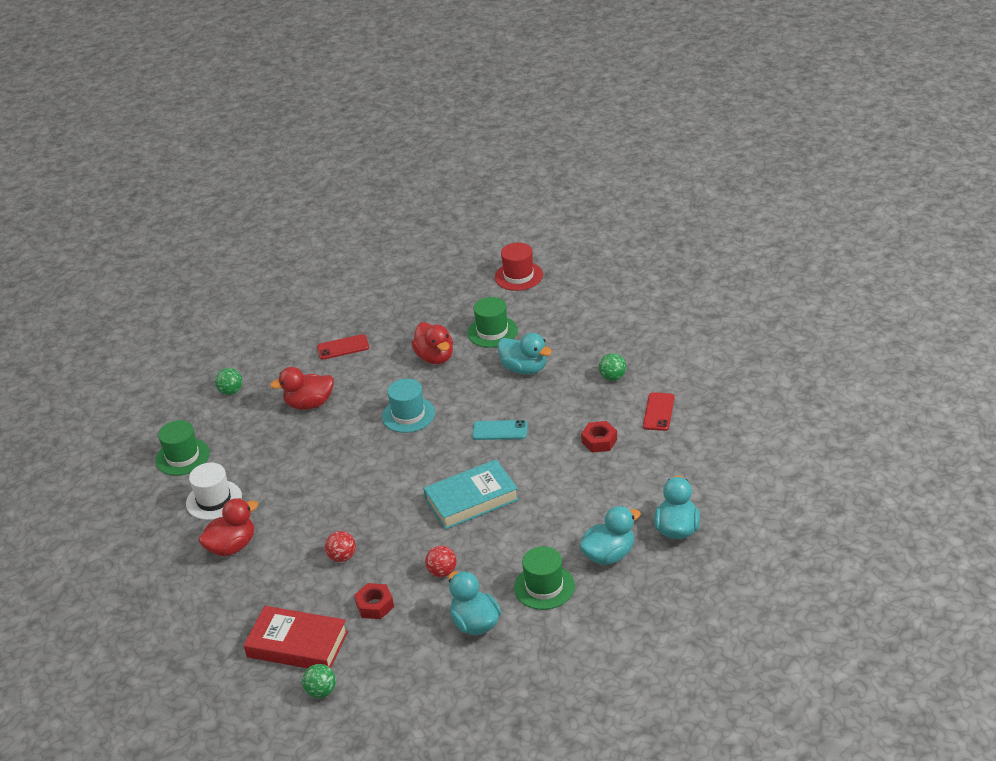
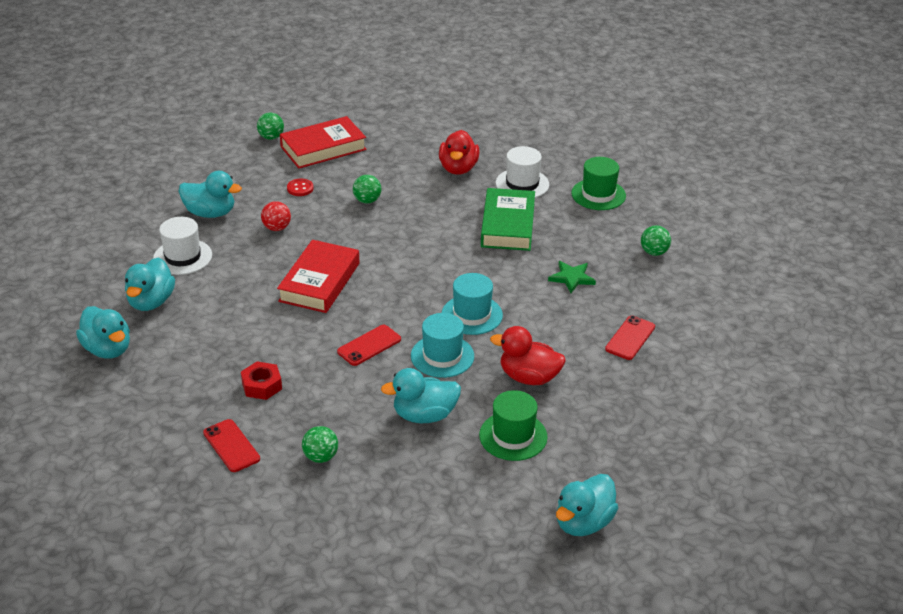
camera: 130 degrees right, 0 degrees up
(282, 469) = (507, 225): none -> green book
(309, 404) = (572, 278): red duck -> green star
(342, 557) = (367, 200): red ball -> green ball
(375, 605) = (300, 188): red nut -> red button
(465, 398) = (442, 356): none -> turquoise hat
(471, 499) = (319, 282): turquoise book -> red book
(500, 430) = (369, 345): turquoise phone -> red phone
(518, 276) = (583, 523): red hat -> turquoise duck
(544, 587) = (182, 257): green hat -> white hat

